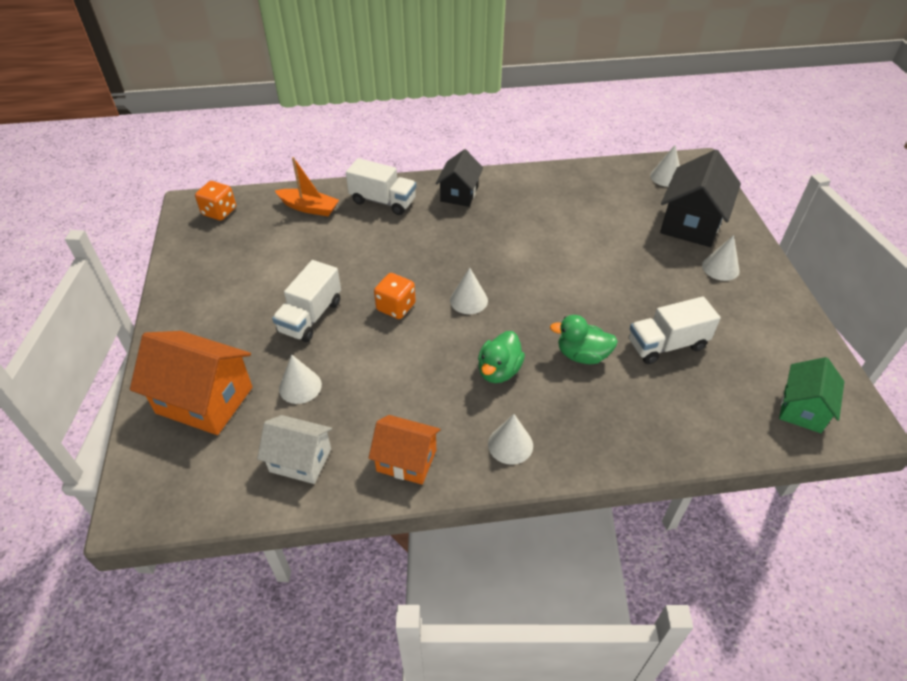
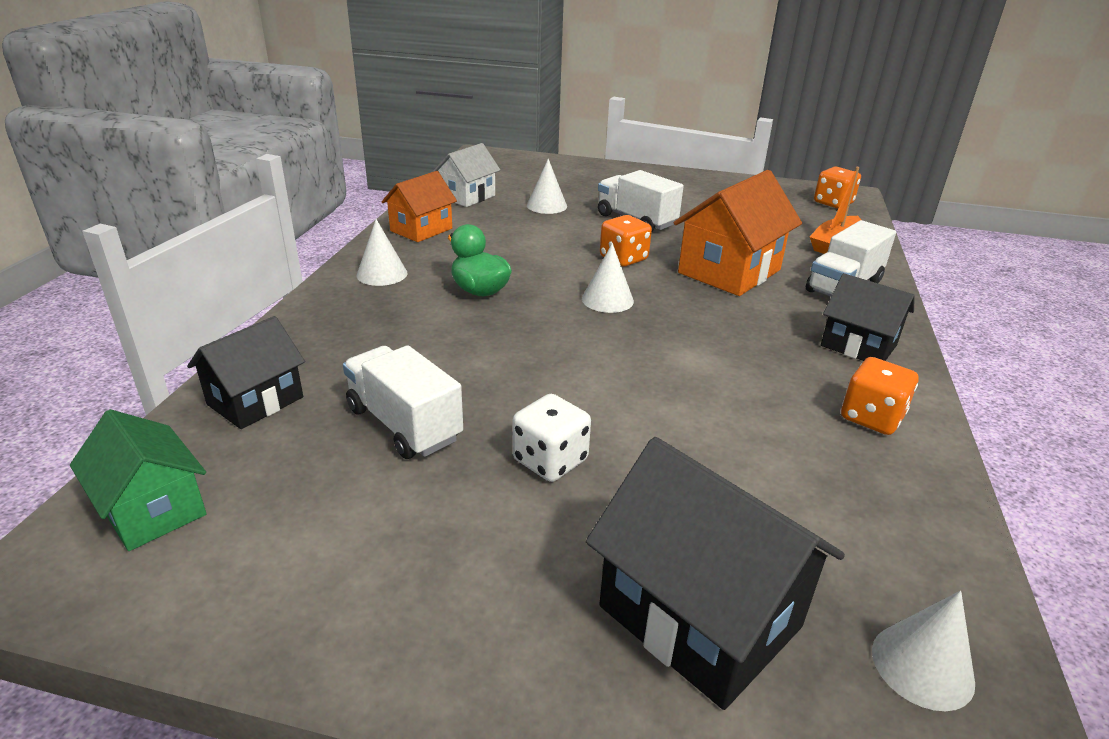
camera: 110 degrees right, 15 degrees down
(204, 400) = (562, 176): orange house -> orange house (729, 271)
(529, 188) = (871, 417): none -> orange dice
(582, 355) = (452, 348): green duck -> none
(646, 281) = (550, 460): none -> white dice
(666, 344) = (404, 424): white truck -> white truck turned 45 degrees counterclockwise
(705, 422) = (255, 401): none -> black house
(720, 268) = (526, 587): white cone -> none

